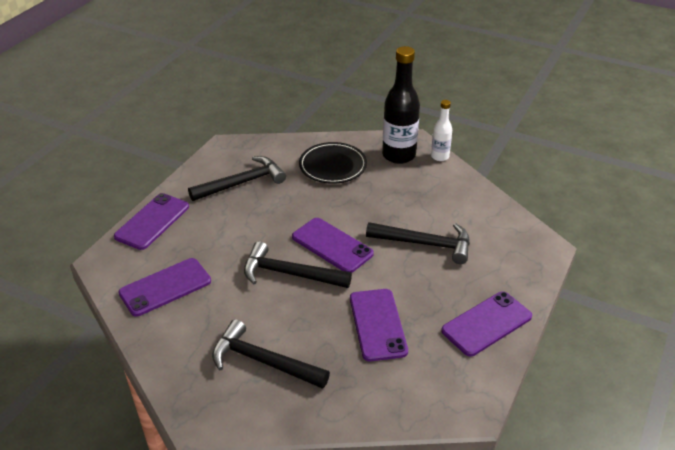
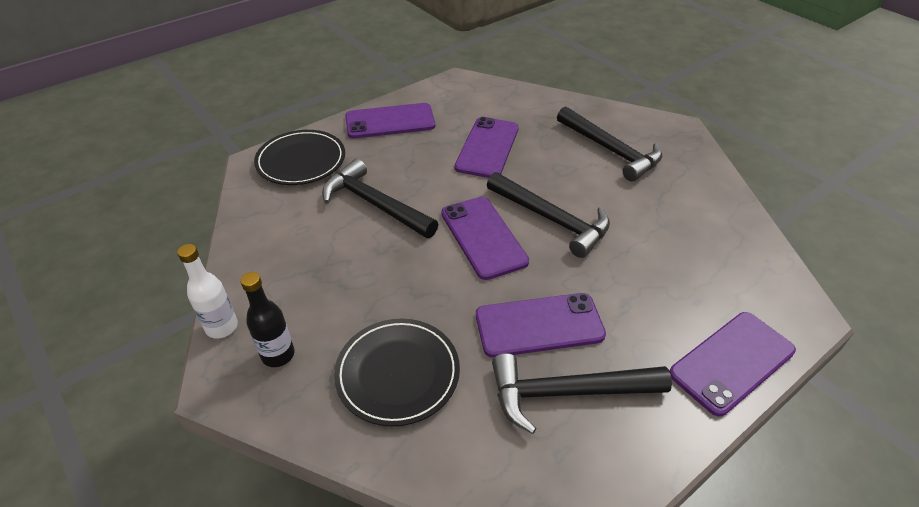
camera: 155 degrees left, 5 degrees up
(165, 287) = (709, 250): purple phone -> purple phone (539, 325)
(398, 155) = (278, 355): black bottle -> black bottle, size x0.55
(515, 259) = (301, 161): none -> black plate

